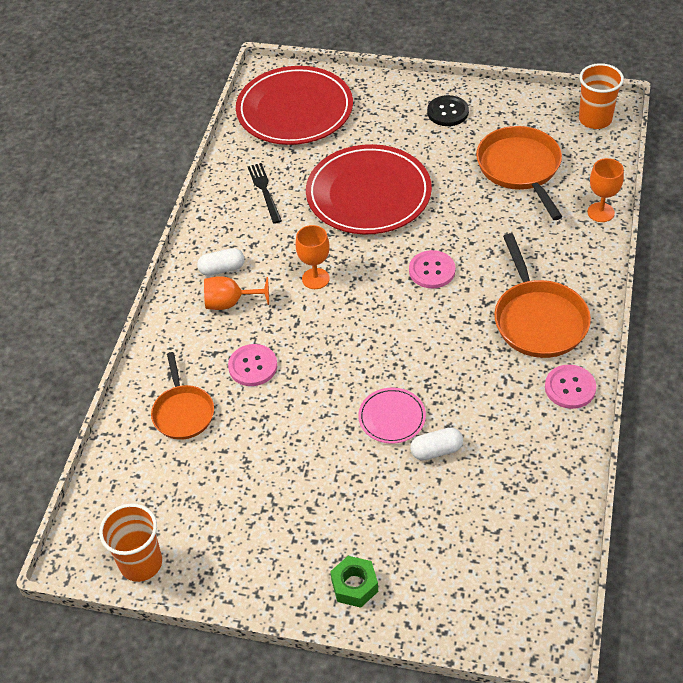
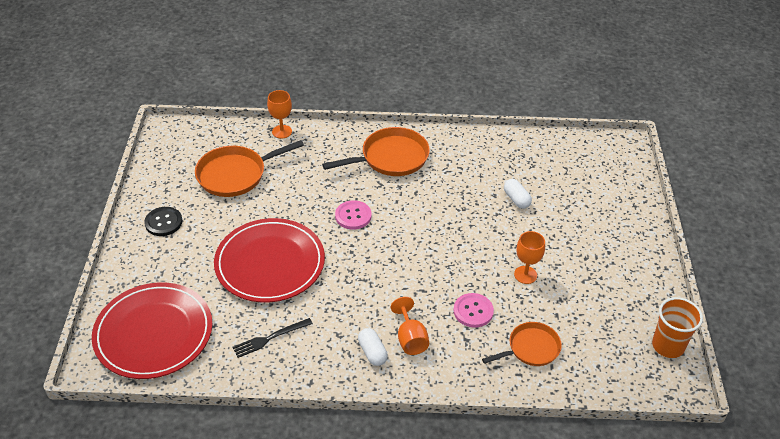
camera: 105 degrees left, 5 degrees down
(315, 278) = (373, 285): orange goblet -> orange goblet (525, 275)
(354, 585) = (631, 228): green nut -> none
(392, 417) = (496, 224): pink plate -> none
(570, 388) = (446, 141): pink button -> none
(595, 119) = (177, 137): orange cup -> none

